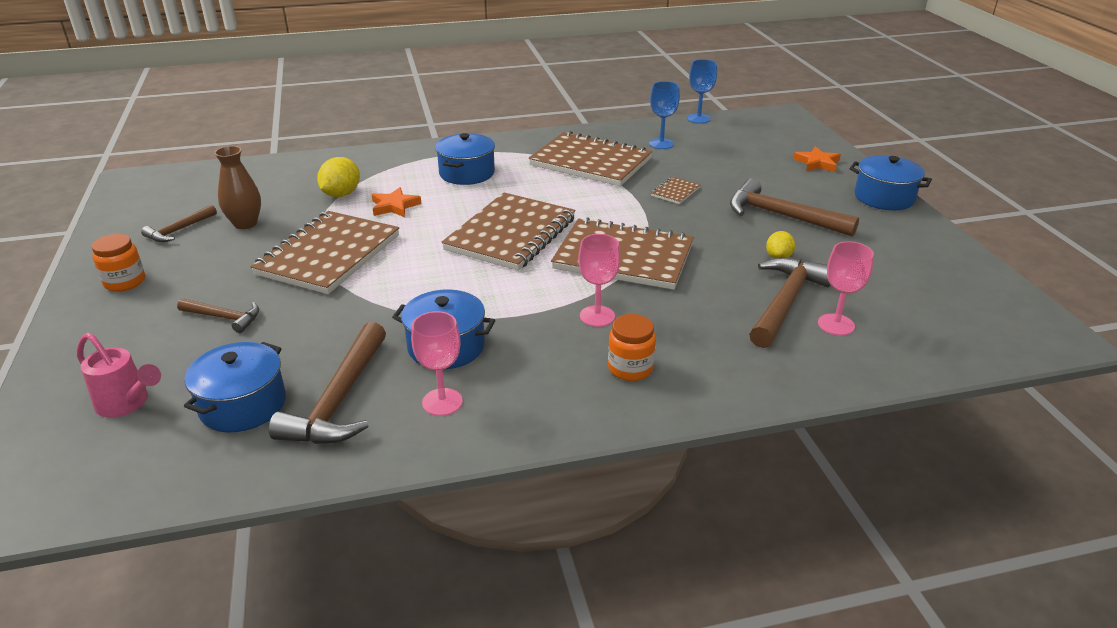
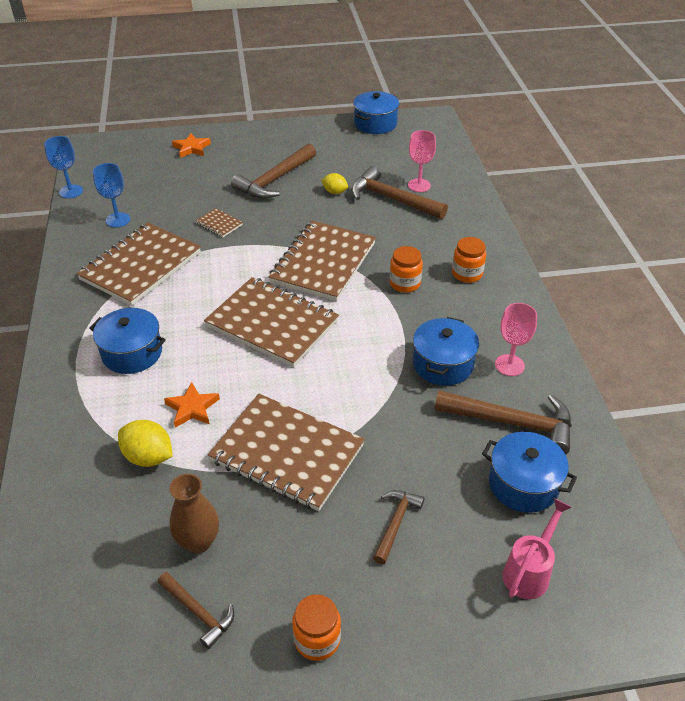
camera: 85 degrees left, 10 degrees up
(597, 316) = (405, 283): pink goblet -> orange jar
(884, 197) = (258, 133): blue pot -> blue pot (375, 124)

